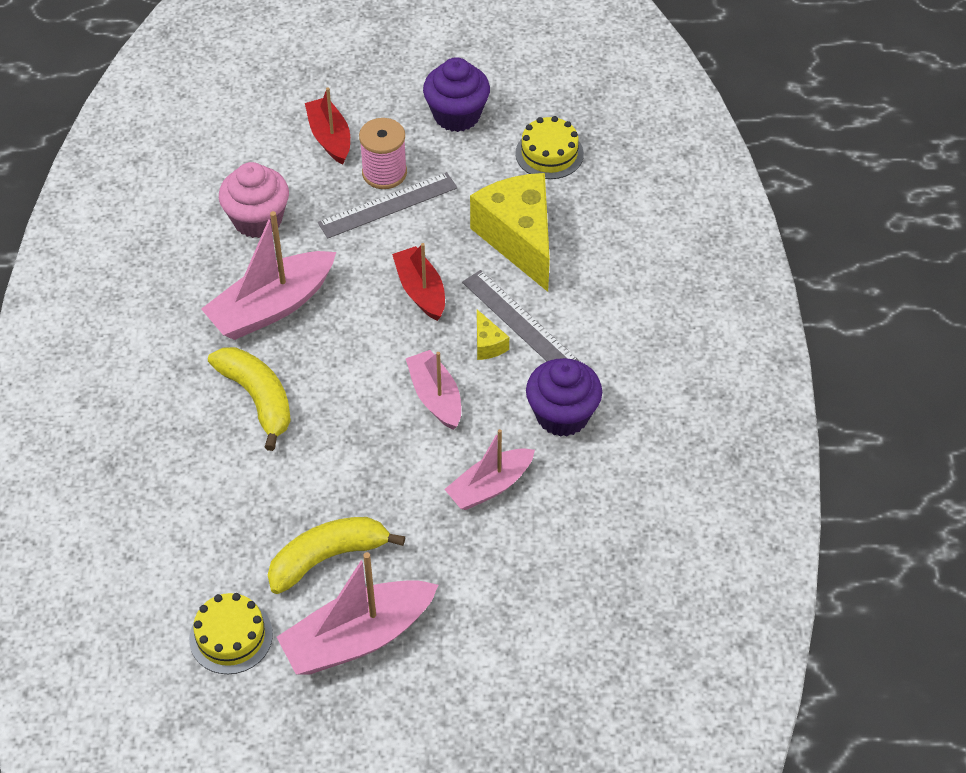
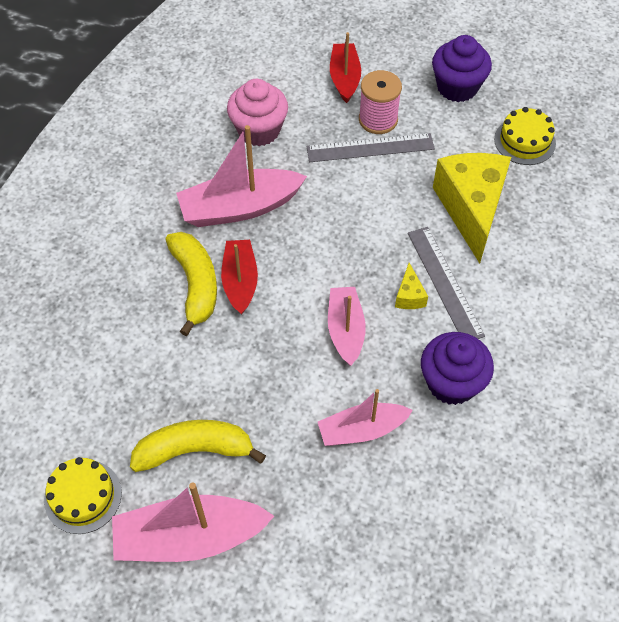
camera: 20 degrees right, 5 degrees up
(421, 291) = (369, 230): red boat -> red boat (240, 281)

